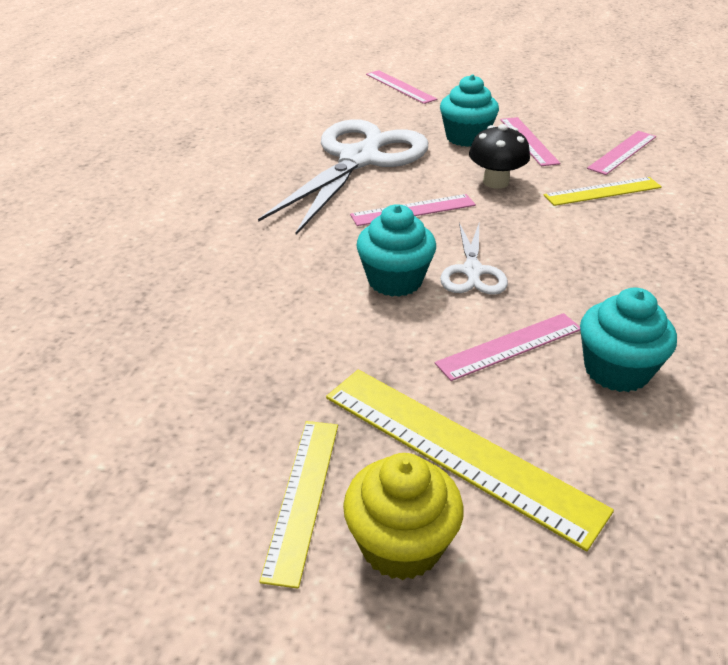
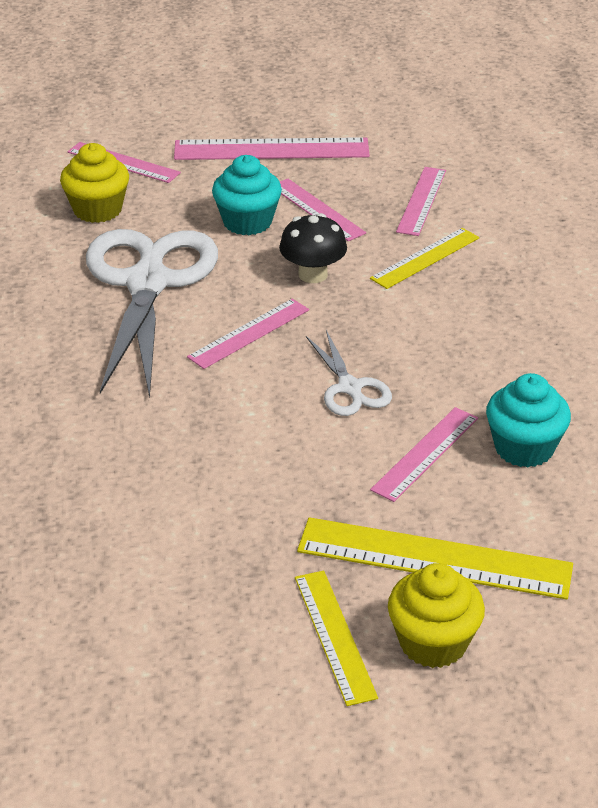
camera: 25 degrees left, 0 degrees up
(359, 109) = (97, 210): none -> yellow cupcake
(395, 280) = (282, 419): turquoise cupcake -> none
(517, 99) = (271, 150): none -> pink ruler

